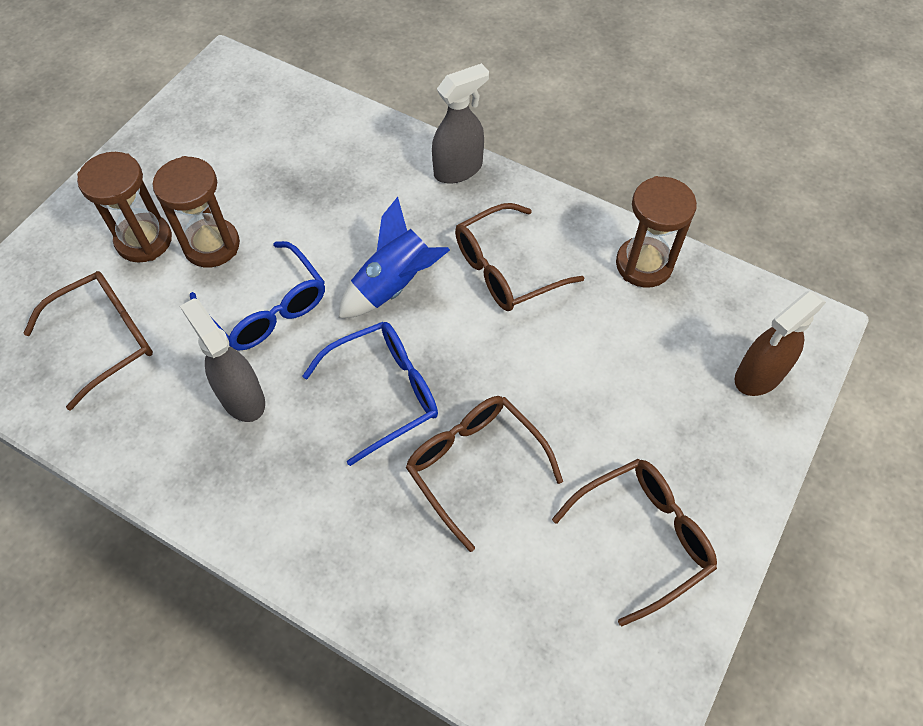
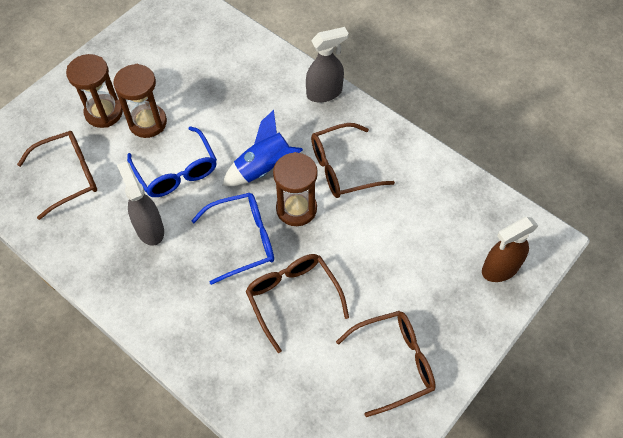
camera: 10 degrees right, 0 degrees up
(644, 264) = (439, 179): brown hourglass -> brown hourglass (296, 209)

